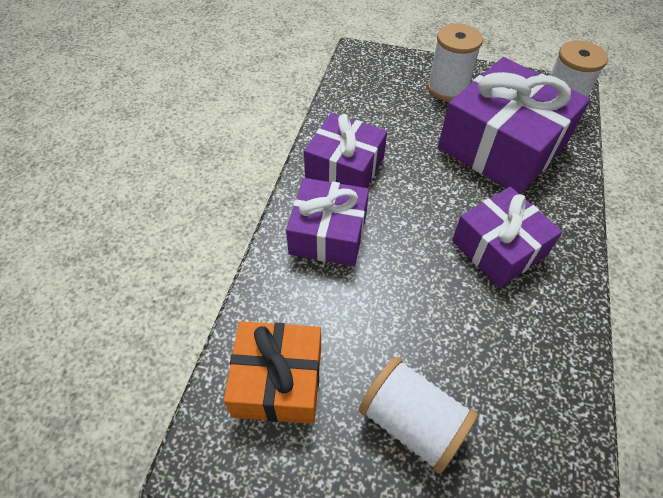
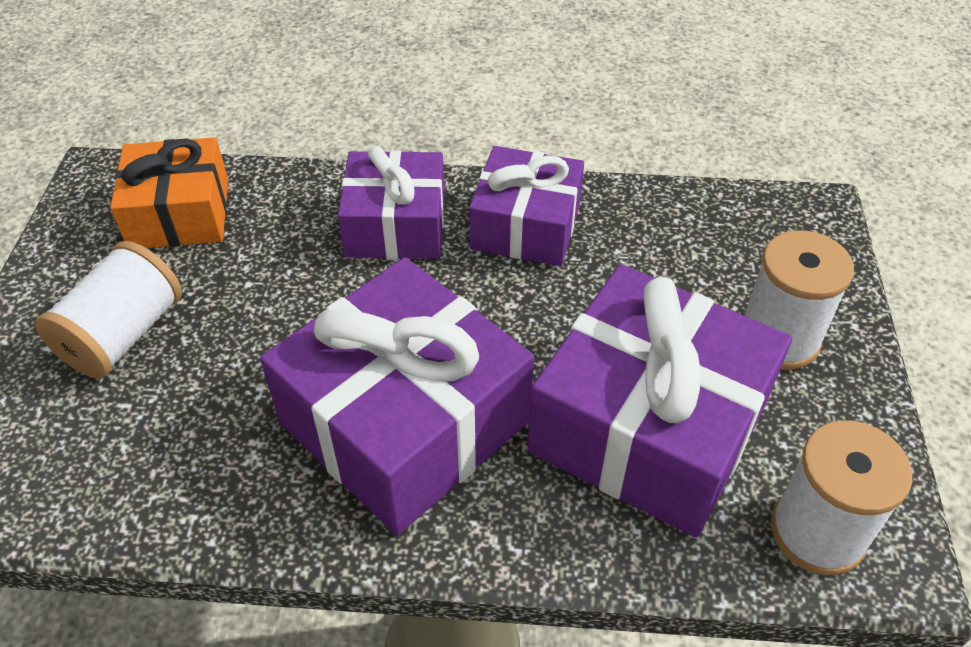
camera: 80 degrees right, 5 degrees down
(499, 248) = (405, 422): purple gift -> purple gift, size x1.62

